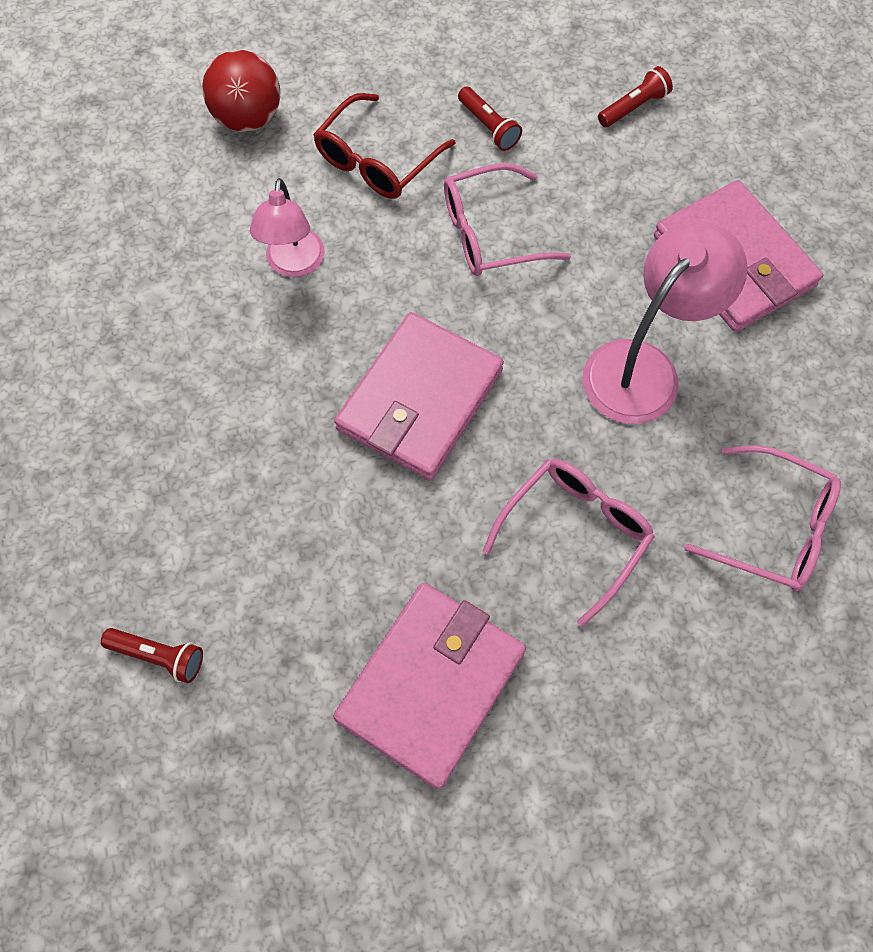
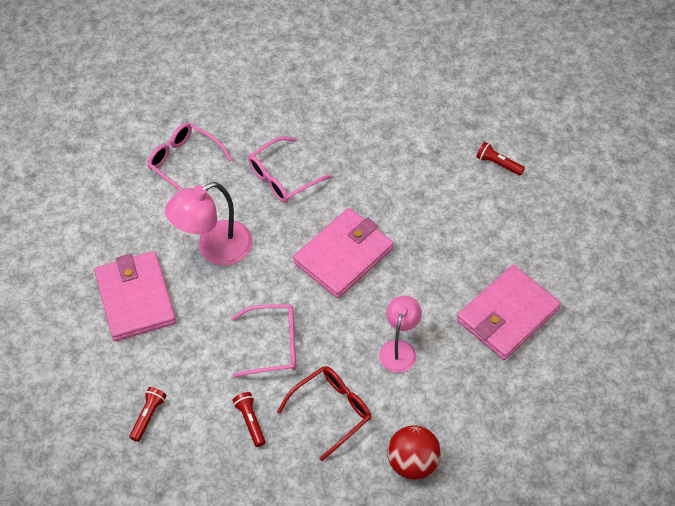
camera: 165 degrees left, 10 degrees down
(431, 685) = (371, 130): pink wallet -> pink wallet (507, 315)
(633, 107) = (148, 416): red flashlight -> red flashlight turned 135 degrees clockwise

